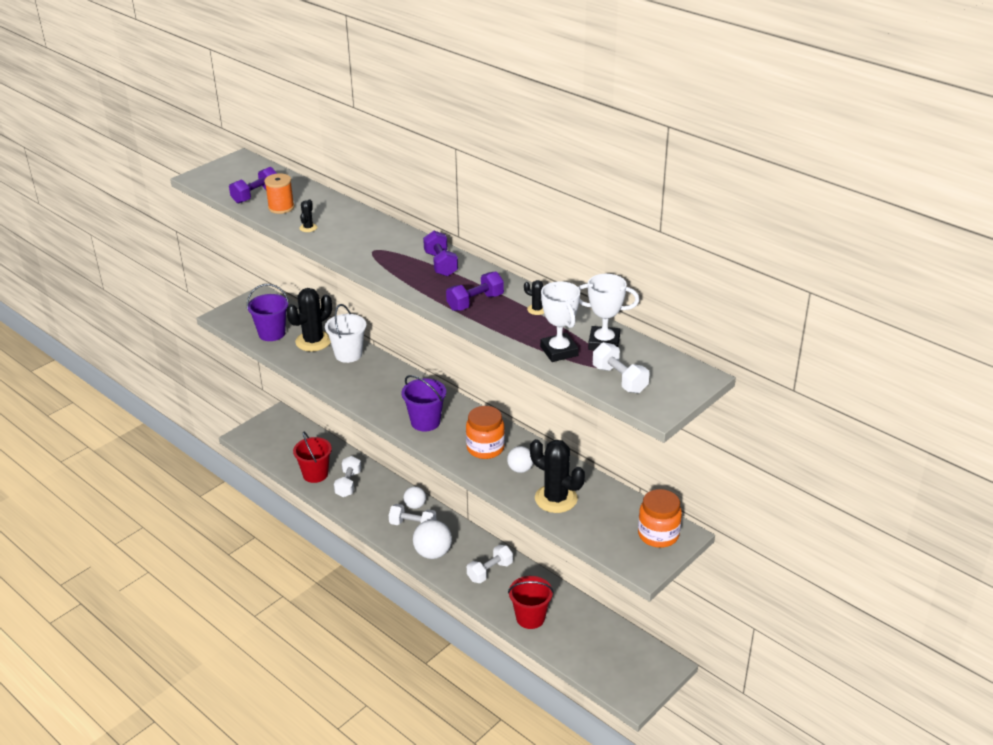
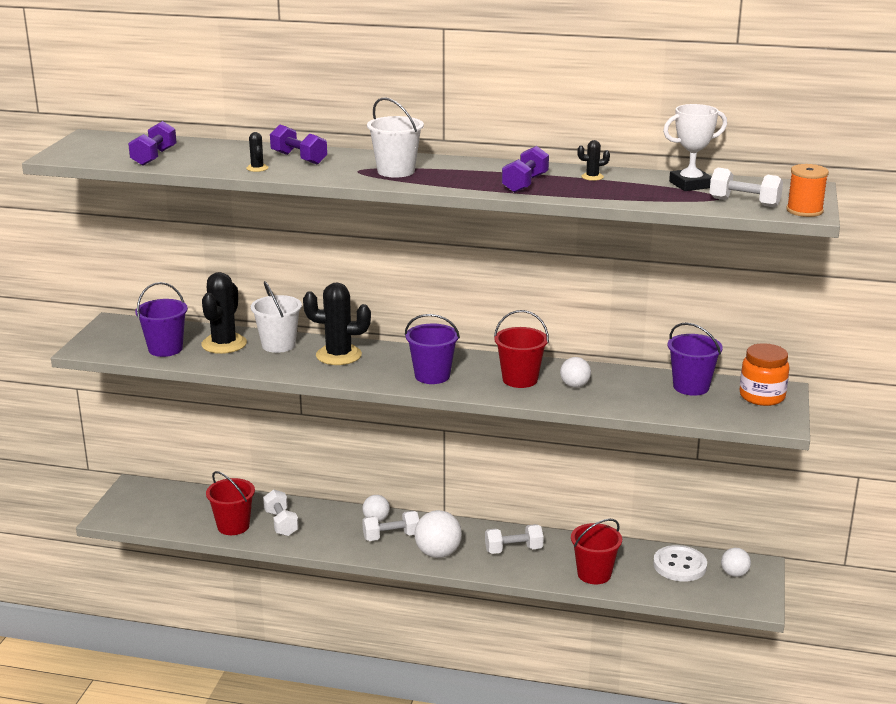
camera: 30 degrees left, 10 degrees down
(281, 207) = (200, 160): orange spool -> orange spool (804, 211)
(399, 259) = (396, 171): none -> white bucket
(441, 264) = (446, 167): purple dumbbell -> purple dumbbell (299, 158)
(485, 448) = (520, 379): orange jar -> red bucket
(490, 571) = (513, 550): white dumbbell -> white dumbbell turned 60 degrees clockwise
(556, 499) = (637, 397): black cactus -> black cactus (338, 355)
(559, 351) = (660, 197): white trophy -> none
(604, 637) = (679, 565): none -> white button
(610, 503) = (691, 387): none -> purple bucket
(640, 663) = (734, 574): none -> white ball

